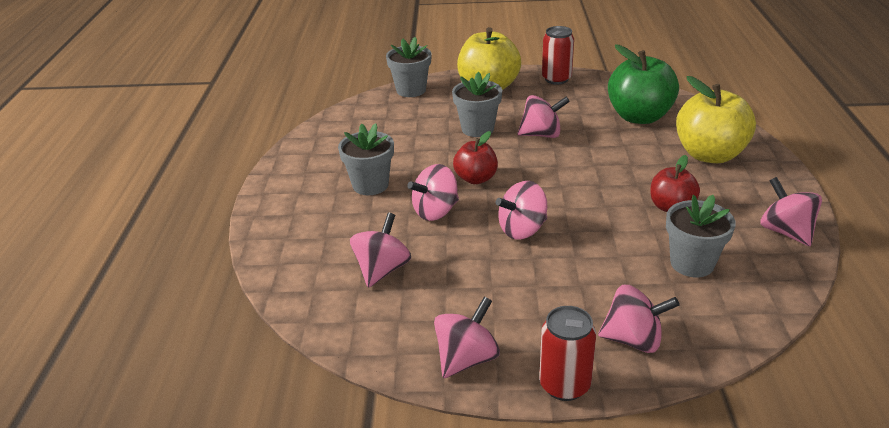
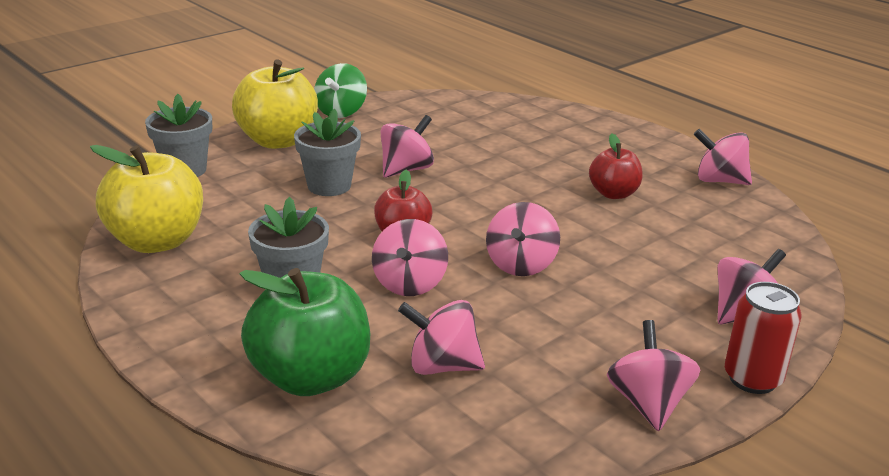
camera: 45 degrees left, 5 degrees down
(382, 270) = (442, 366): pink spinning top -> pink spinning top turned 60 degrees counterclockwise
(556, 79) = (341, 112): red can -> green spinning top
(639, 117) = (474, 125): green apple -> green apple (310, 377)
(692, 263) = (694, 233): grey flower pot -> none
(709, 154) = (579, 139): yellow apple -> yellow apple (156, 241)

